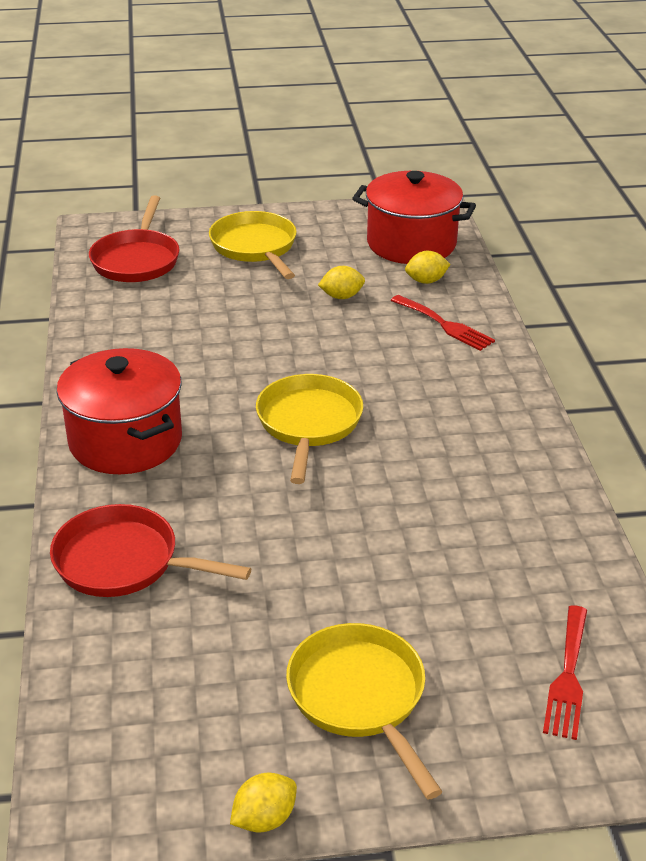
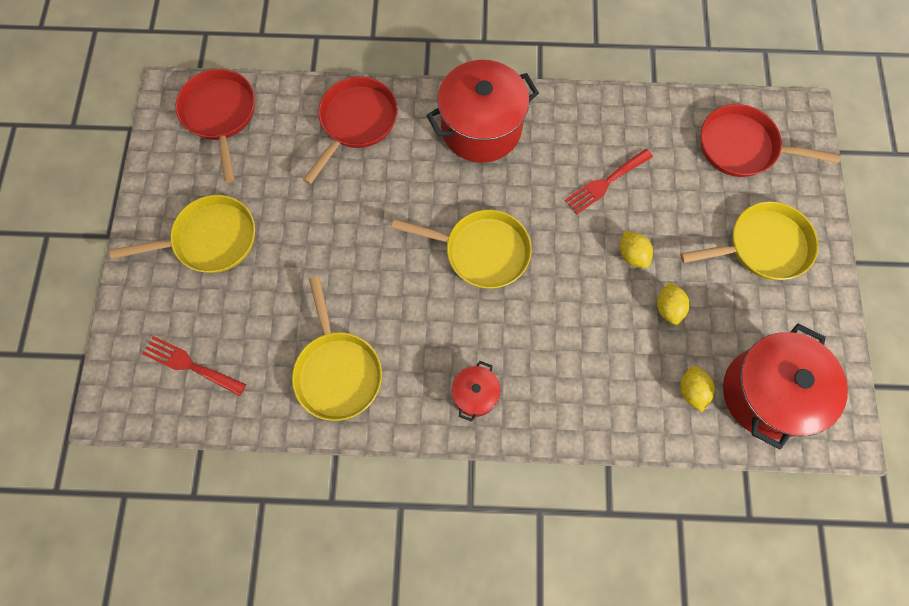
camera: 100 degrees right, 35 degrees up
(119, 735) = (220, 115): none -> red pan
(264, 818) = (145, 179): yellow lemon -> yellow lemon (632, 255)
(445, 325) = (612, 390): red fork -> red fork (605, 183)
(491, 412) = (475, 394): none -> red pot
(511, 524) = (337, 371): none -> yellow pan

